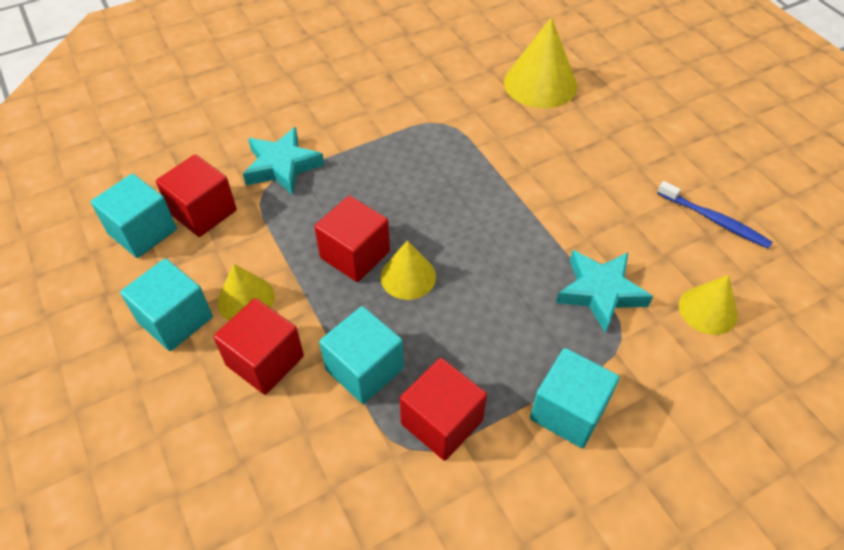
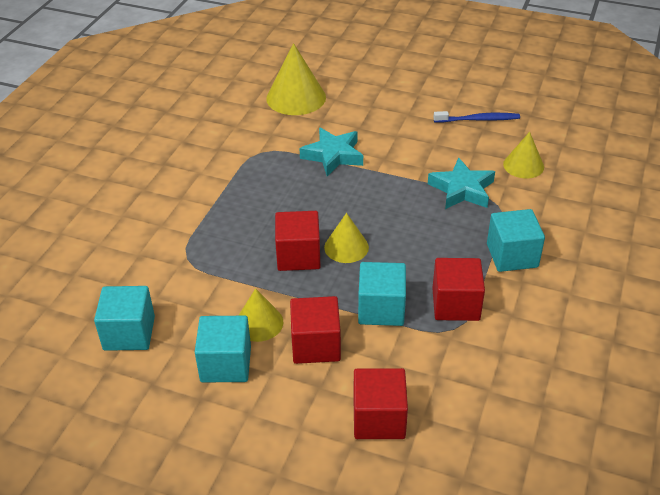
camera: 40 degrees left, 10 degrees down
(203, 212) = (159, 295): red cube -> red cube (379, 418)
(282, 166) = (181, 236): turquoise star -> turquoise star (333, 155)

